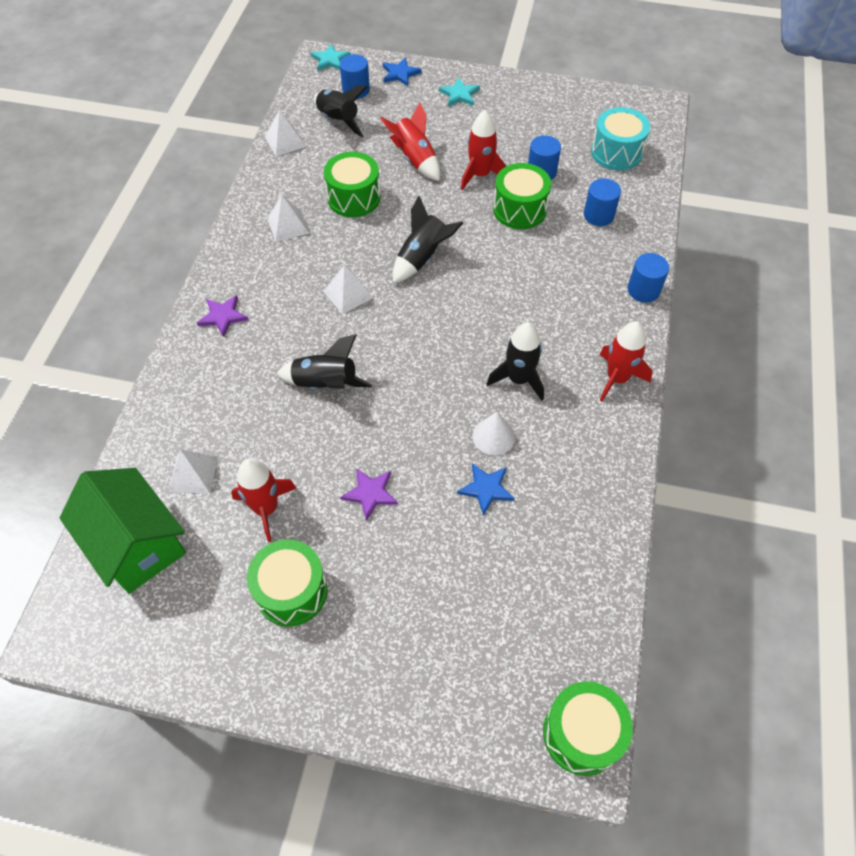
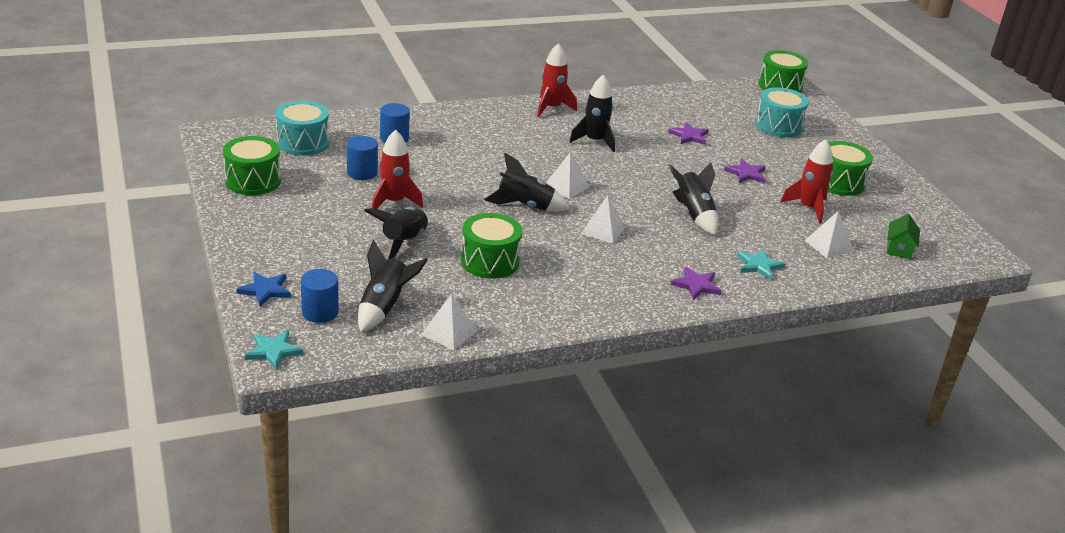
camera: 125 degrees left, 25 degrees down
(137, 544) = (899, 249): green house -> green house, size x0.46
(288, 225) = (562, 287): white pyramid -> white pyramid (566, 186)
(415, 159) = (403, 242): red rocket -> black rocket
(459, 94) = (276, 242): turquoise star -> turquoise star (759, 265)
(462, 627) = (778, 126): none -> turquoise drum
(486, 488) = (689, 136): blue star -> purple star
(493, 436) = (650, 141): white cone -> none
(519, 209) = (421, 174): green drum -> green drum (253, 181)
(643, 290) = (459, 110): blue cylinder -> none

